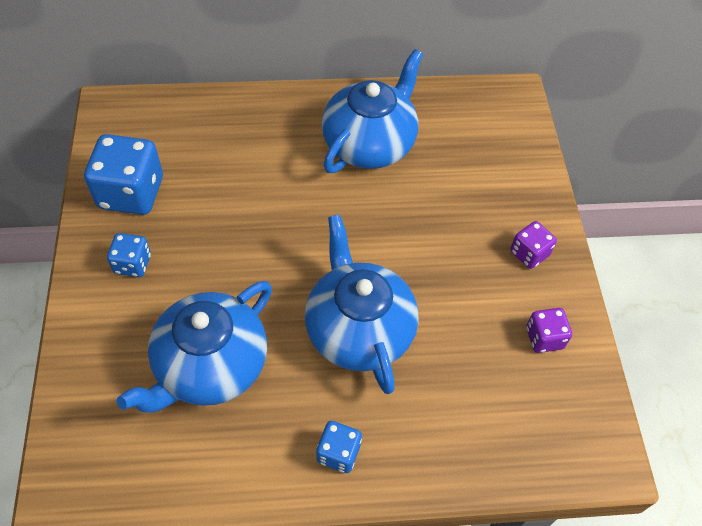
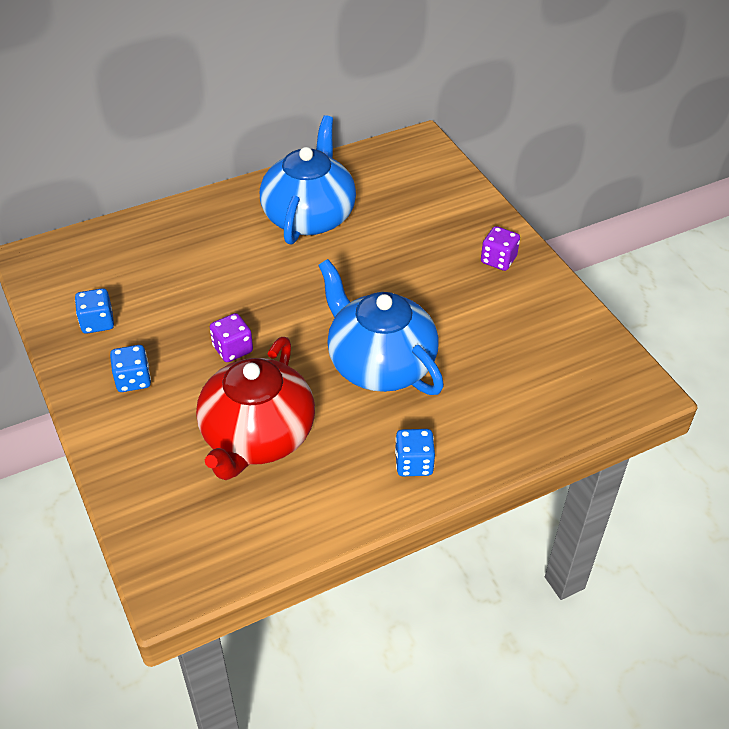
camera: 20 degrees left, 10 degrees down
(131, 193) = (97, 322): blue dice -> blue dice, size x0.53
(210, 366) = (257, 437): blue teapot -> red teapot
(544, 338) = (544, 319): purple dice -> purple dice (232, 349)

